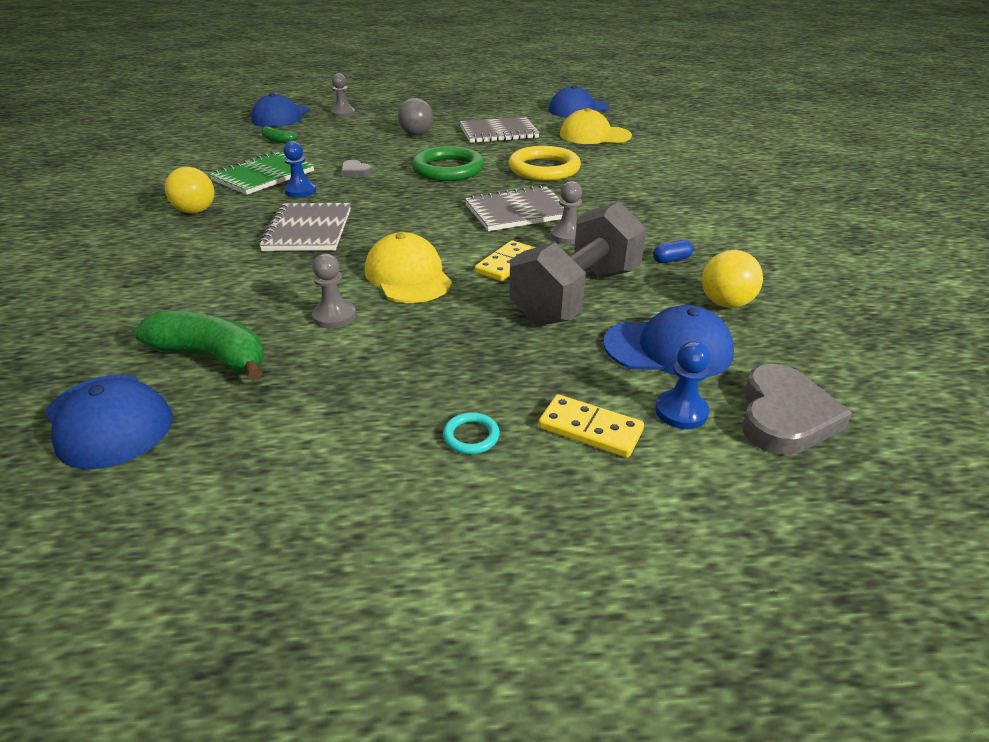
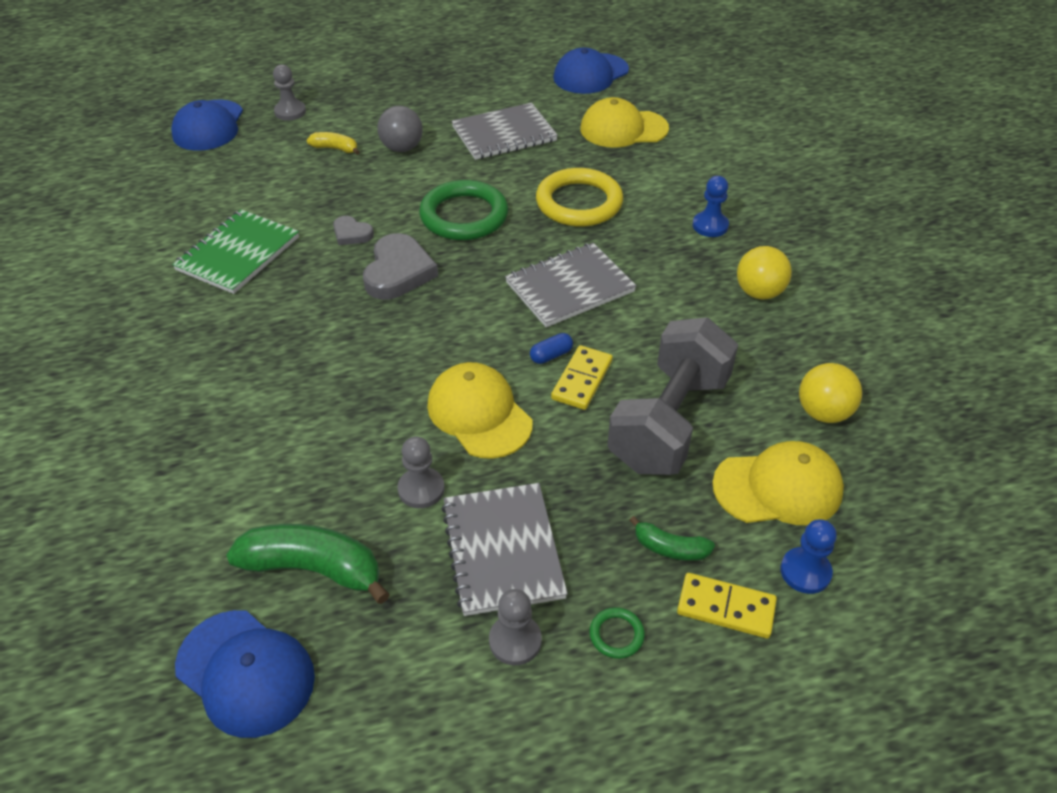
camera: 10 degrees left, 10 degrees up
(196, 211) = (183, 332): yellow ball -> yellow ball (759, 292)
(278, 141) = (226, 179): green banana -> green banana (670, 548)
(300, 191) = (297, 278): blue pawn -> blue pawn (710, 226)
(308, 230) = (336, 349): grey notebook -> grey notebook (503, 550)
(366, 132) = (335, 149): none -> yellow banana
(471, 436) = (616, 635): turquoise ring -> green ring
(568, 236) = (636, 324): grey pawn -> grey pawn (515, 641)
(668, 348) = (778, 488): blue cap -> yellow cap
(671, 260) = (756, 350): blue capsule -> blue capsule (551, 355)
(784, 416) = (900, 563): grey heart -> grey heart (398, 272)

